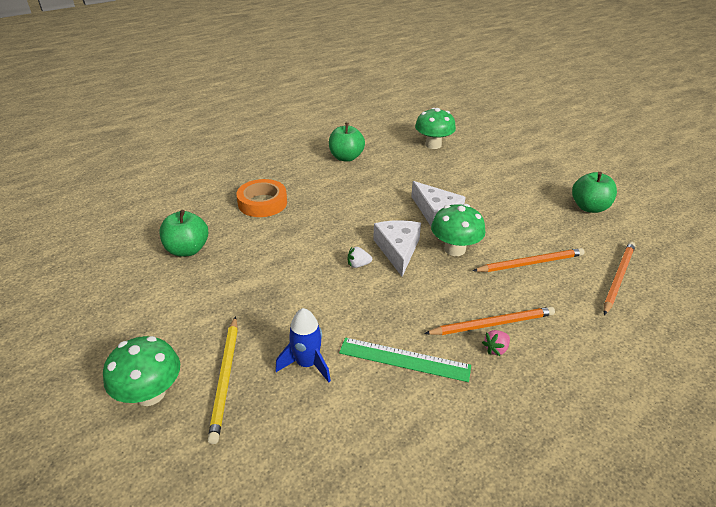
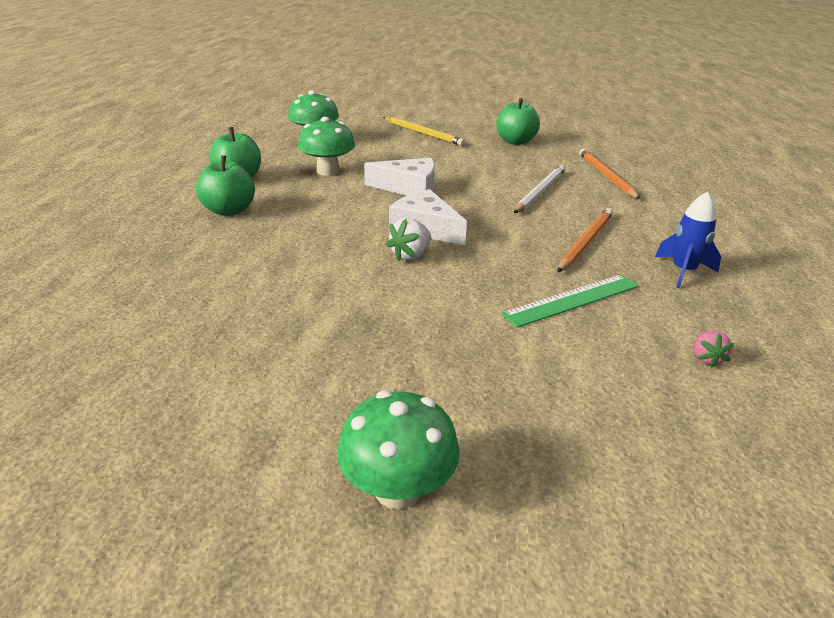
camera: 45 degrees left, 5 degrees down
(187, 250) = (183, 337): green apple -> green apple (229, 210)
(225, 378) = (453, 416): yellow pencil -> yellow pencil (423, 133)
(262, 203) = (206, 251): orange tape -> none
(307, 363) = (505, 352): blue rocket -> blue rocket (683, 271)
(358, 265) = (410, 255): white strawberry -> white strawberry, size x1.50
(454, 249) = (471, 207): green mushroom -> green mushroom (328, 171)
(496, 349) = (616, 256): pink strawberry -> pink strawberry (706, 358)
(530, 263) = (540, 191): orange pencil -> white pencil

